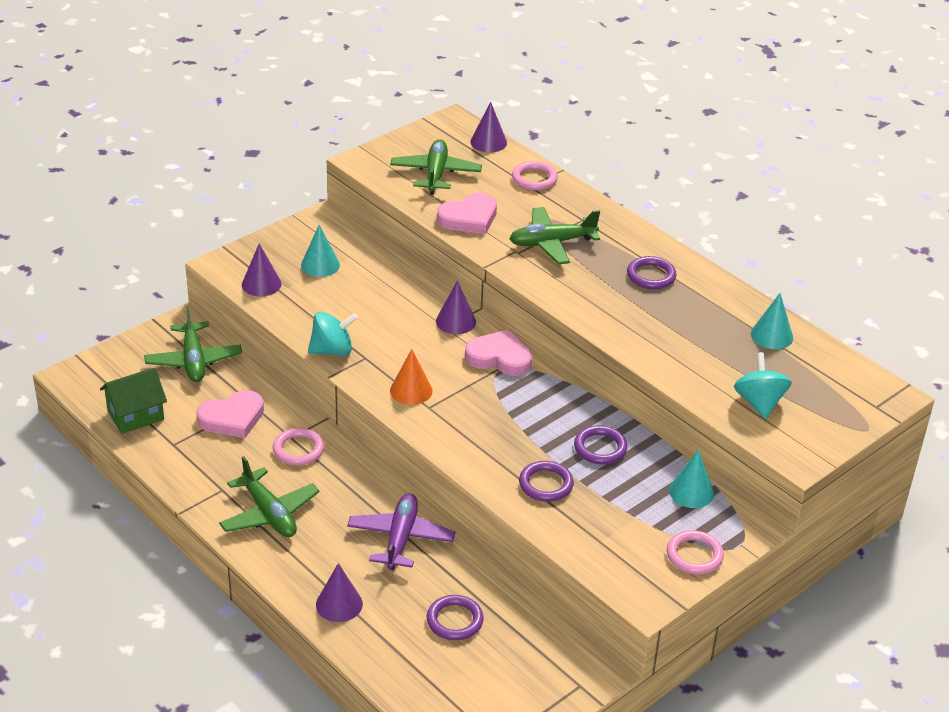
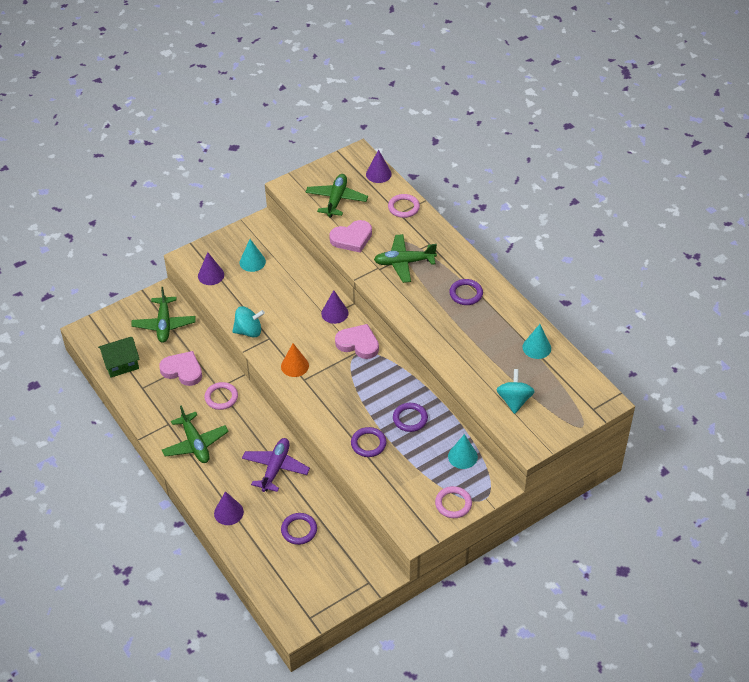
camera: 10 degrees right, 10 degrees up
(232, 418) = (182, 370): pink heart -> pink heart turned 135 degrees counterclockwise

